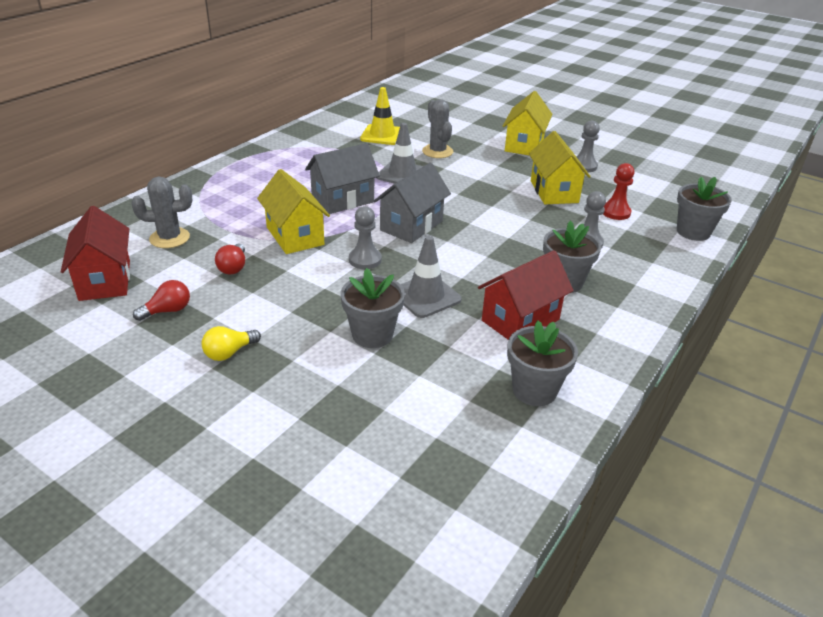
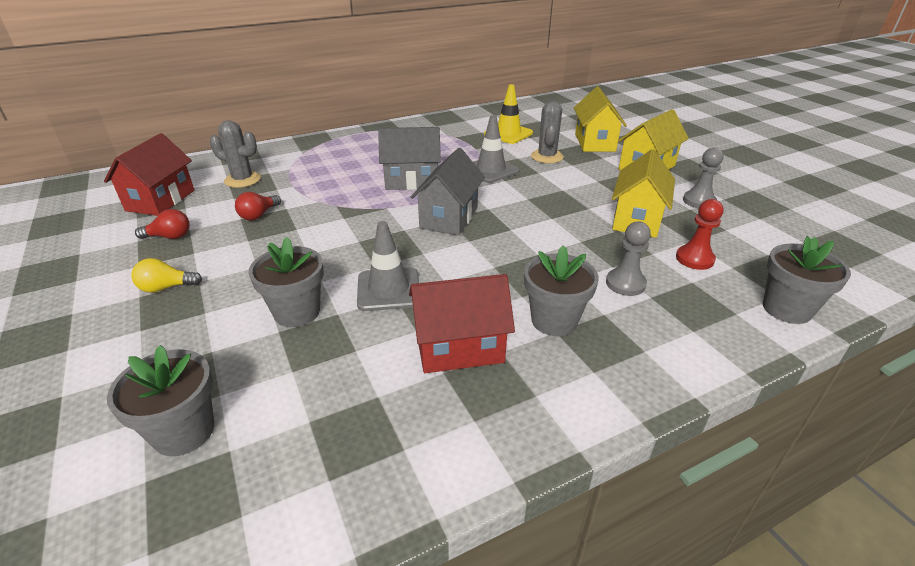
camera: 30 degrees right, 0 degrees up
(295, 236) = (337, 201): yellow house -> yellow house (595, 142)
(365, 260) = (371, 238): grey pawn -> none
(411, 226) = (449, 218): grey house -> grey house turned 45 degrees counterclockwise
(534, 390) = (389, 439): grey flower pot -> grey flower pot (184, 431)

